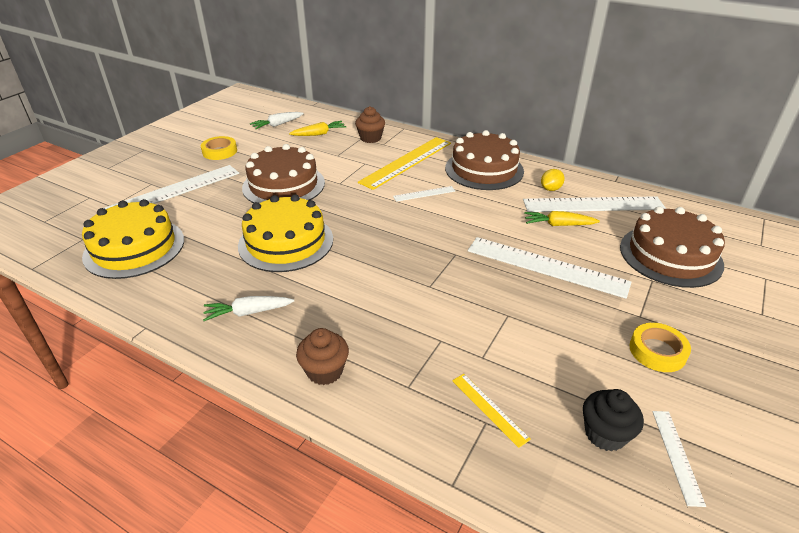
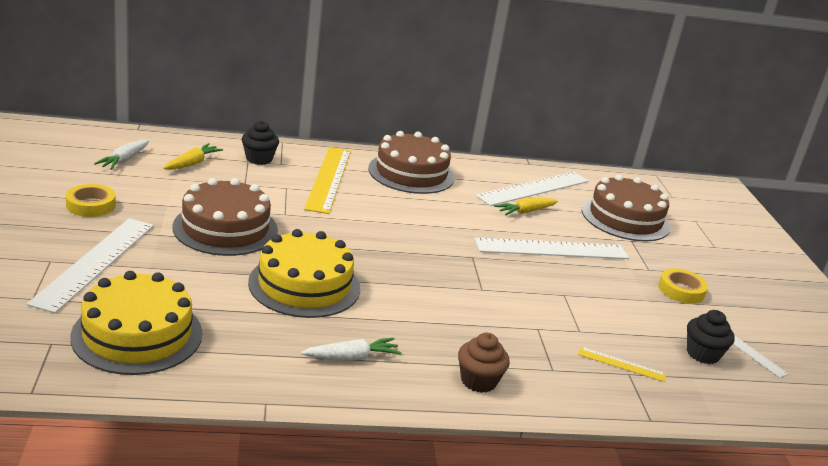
camera: 40 degrees left, 10 degrees down
(248, 312) = (352, 358): white carrot -> white carrot turned 150 degrees counterclockwise
(370, 138) = (259, 159): brown cupcake -> black cupcake
(424, 193) = (383, 207): white ruler -> none
(550, 189) = (487, 181): yellow lemon -> none

